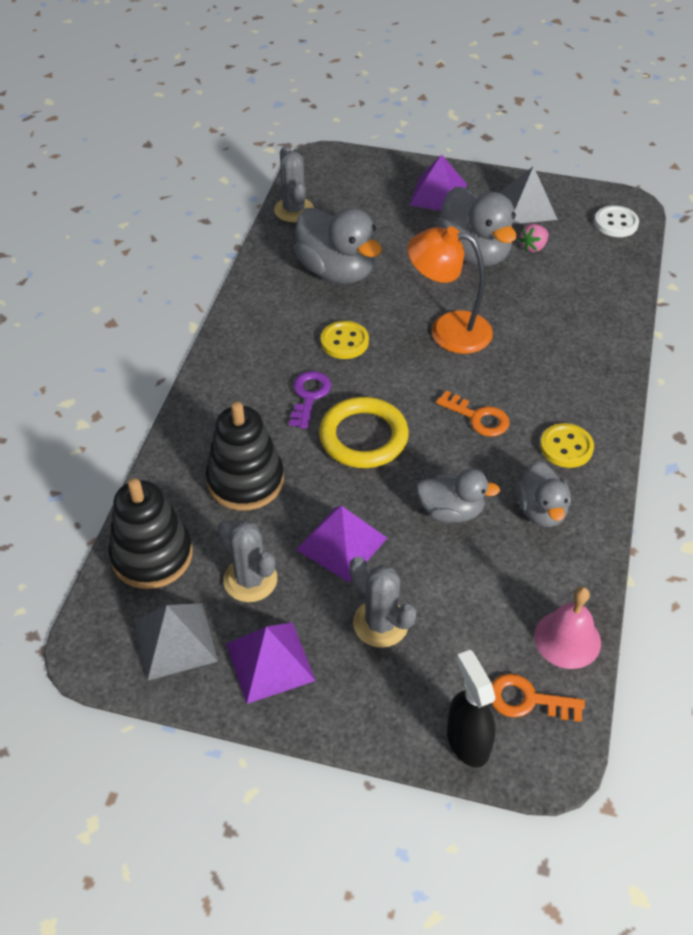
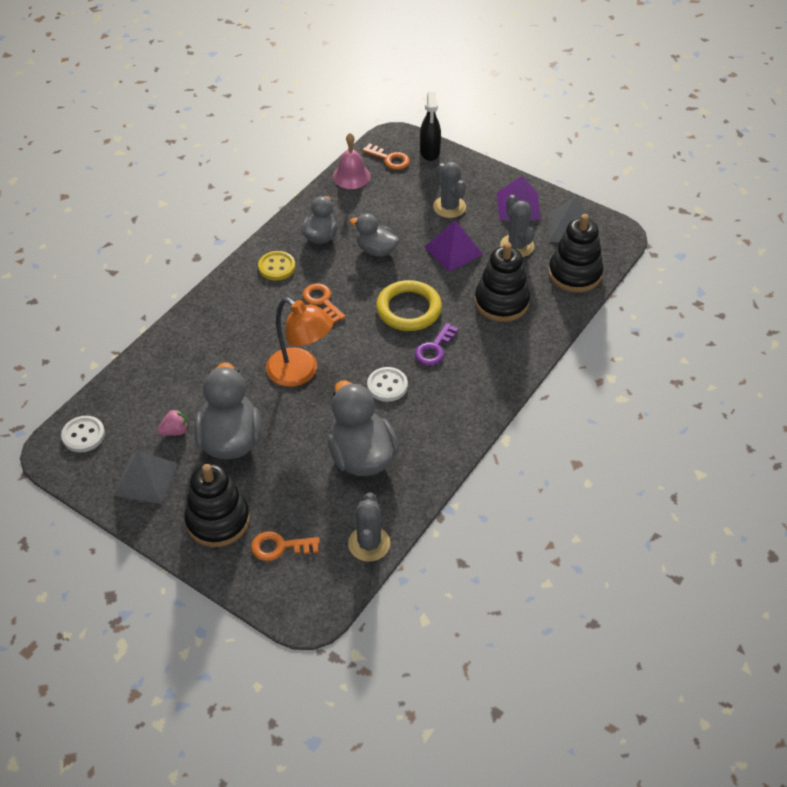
camera: 160 degrees left, 0 degrees up
(344, 342) = (387, 385): yellow button -> white button
(371, 190) = (280, 547): none -> orange key
(438, 194) = (218, 520): purple pyramid -> black stacking toy

